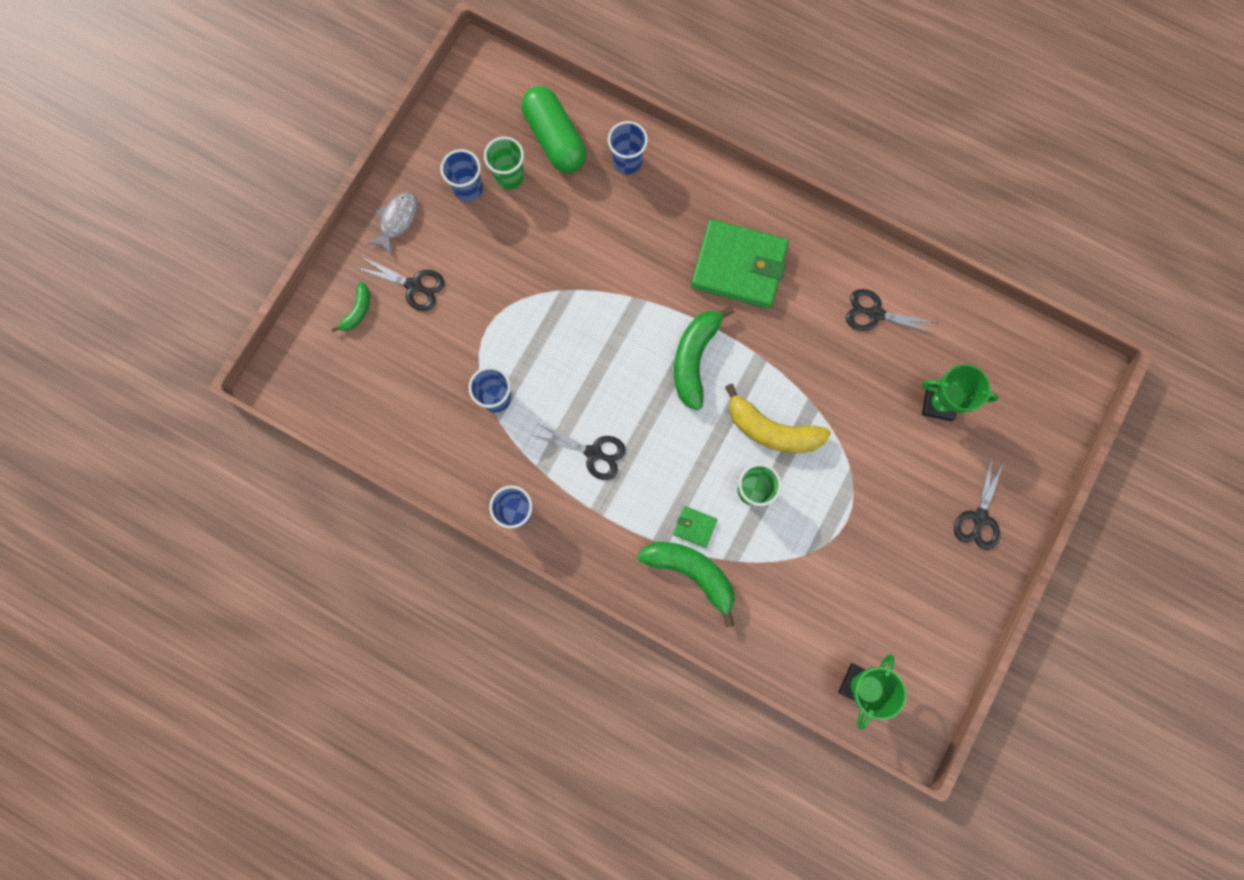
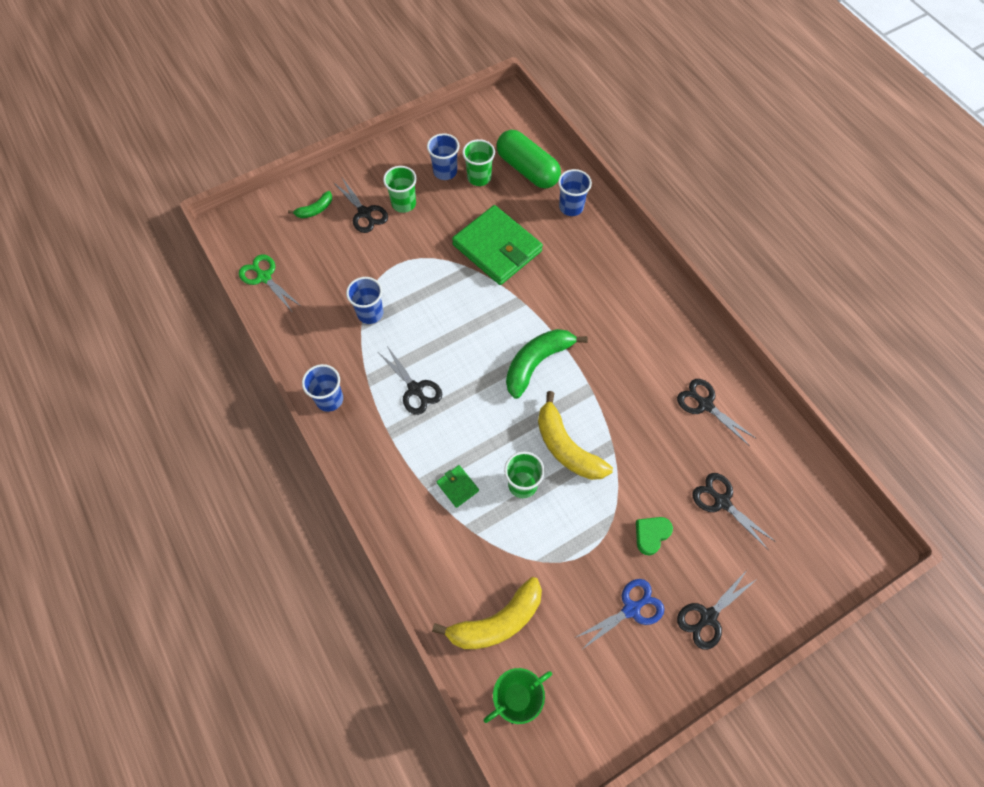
camera: 30 degrees right, 15 degrees down
(358, 419) = (264, 277): none -> green scissors
(397, 221) = (382, 168): grey fish -> none
(449, 252) = (404, 203): none -> green cup
(555, 139) = (527, 169): green capsule -> green capsule turned 45 degrees counterclockwise
(691, 573) = (432, 521): green banana -> none
(739, 266) = (612, 316): green wallet -> green wallet (497, 248)
(804, 629) = (497, 621): none -> yellow banana
(893, 471) = (651, 535): none -> green heart
(912, 549) = (631, 609): none -> blue scissors
(938, 403) = (722, 502): green trophy -> black scissors

